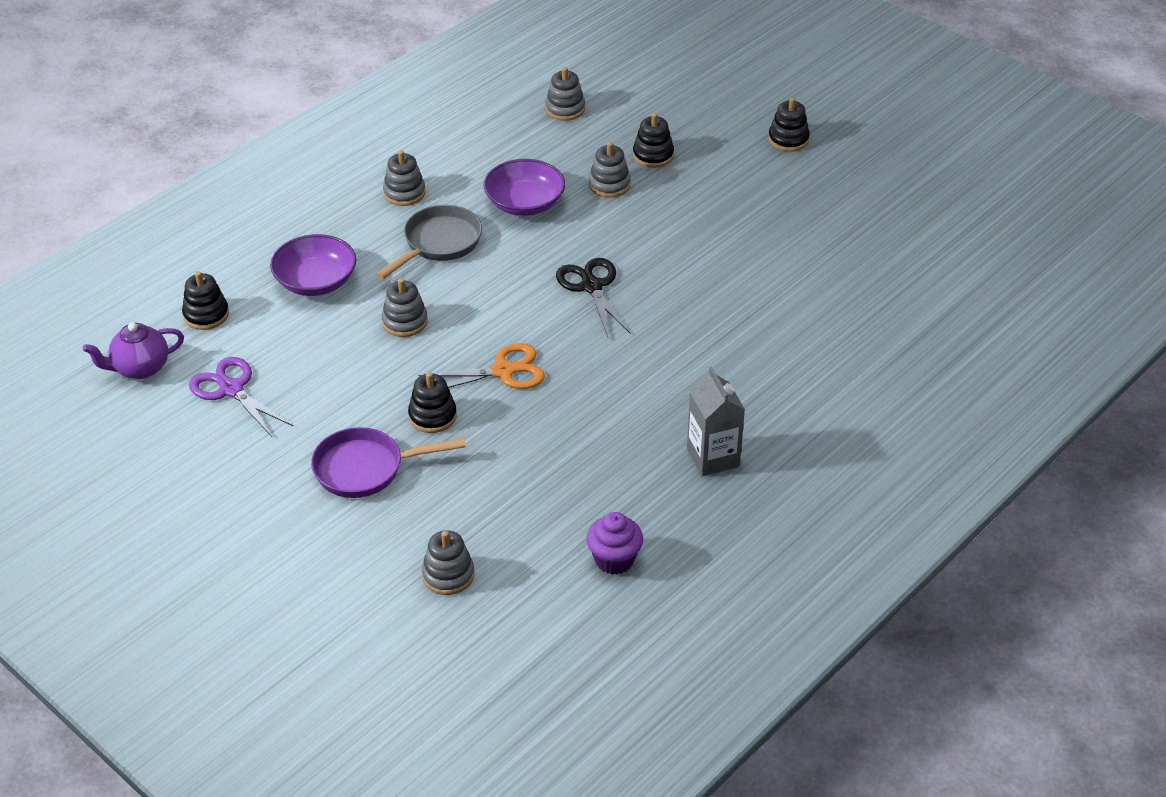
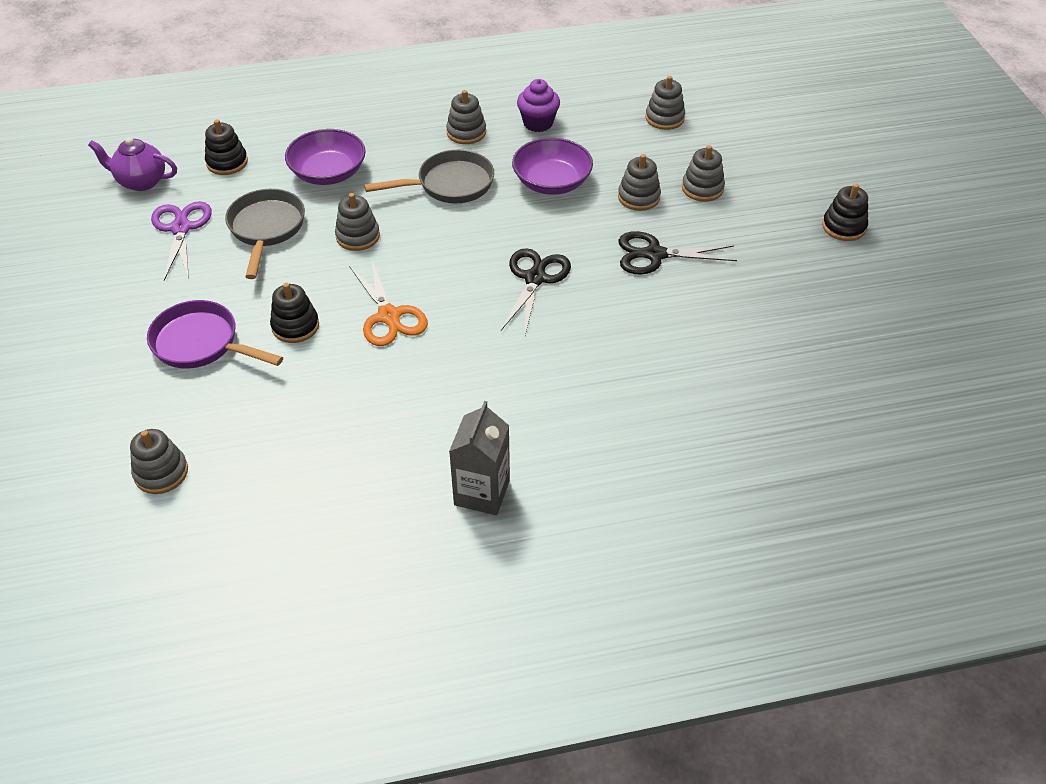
camera: 35 degrees right, 5 degrees up
(314, 353) = (266, 229): none -> grey pan
(503, 371) = (389, 316): orange scissors -> orange scissors turned 45 degrees clockwise
(614, 560) = (300, 541): purple cupcake -> purple cupcake (538, 123)
(653, 155) = (702, 188): black stacking toy -> grey stacking toy
(667, 225) = (654, 254): none -> black scissors

